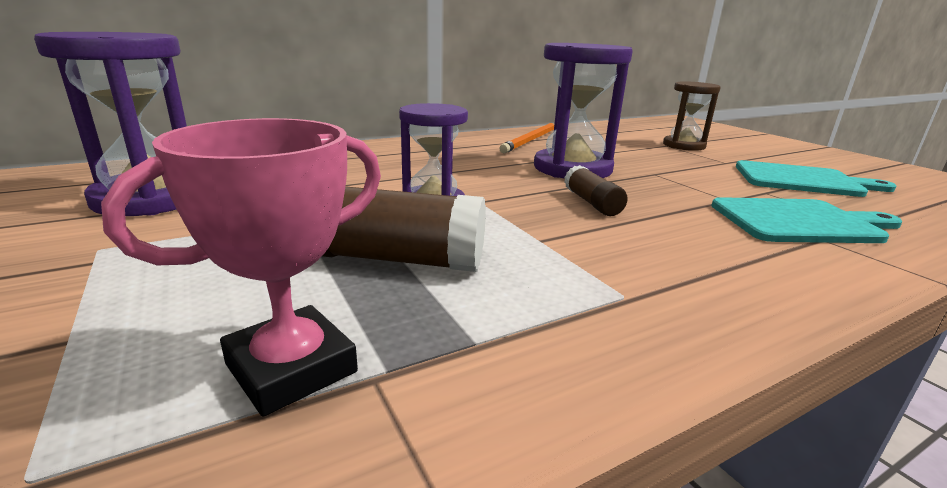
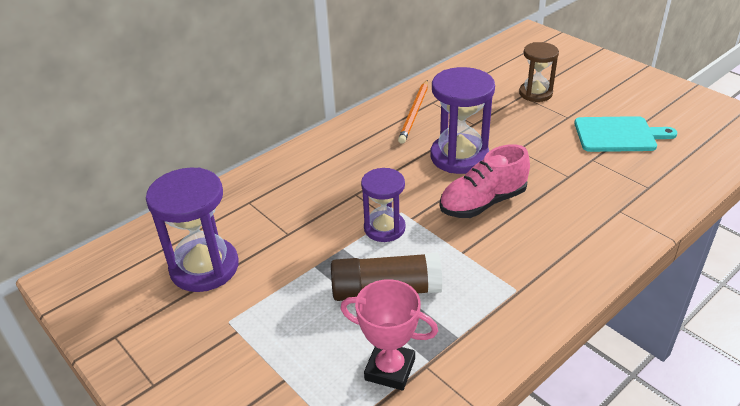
camera: 10 degrees left, 15 degrees up
(291, 368) = (390, 369): pink trophy -> pink trophy turned 75 degrees clockwise
(592, 203) = (483, 203): brown glue stick -> pink shoe
(800, 222) = (609, 194): turquoise cutting board -> none

